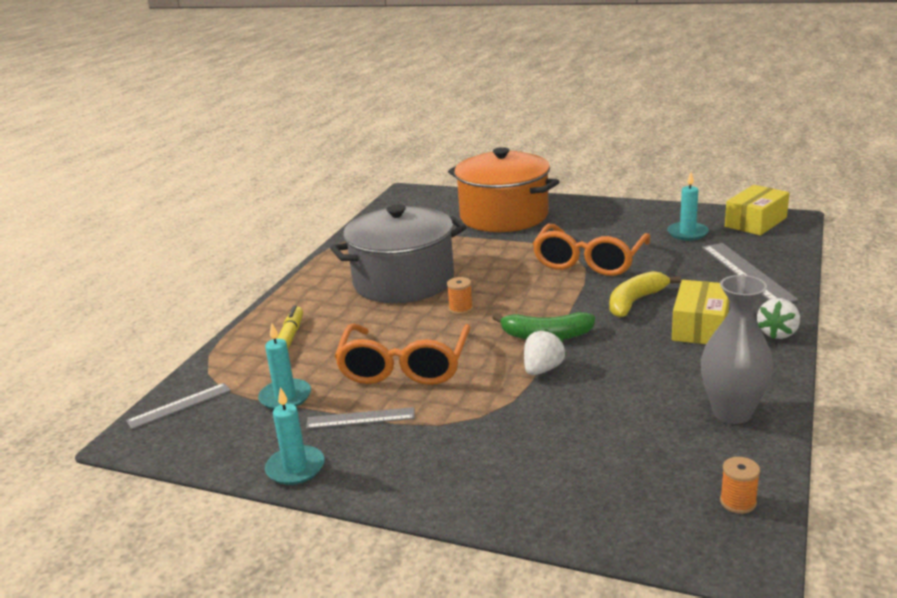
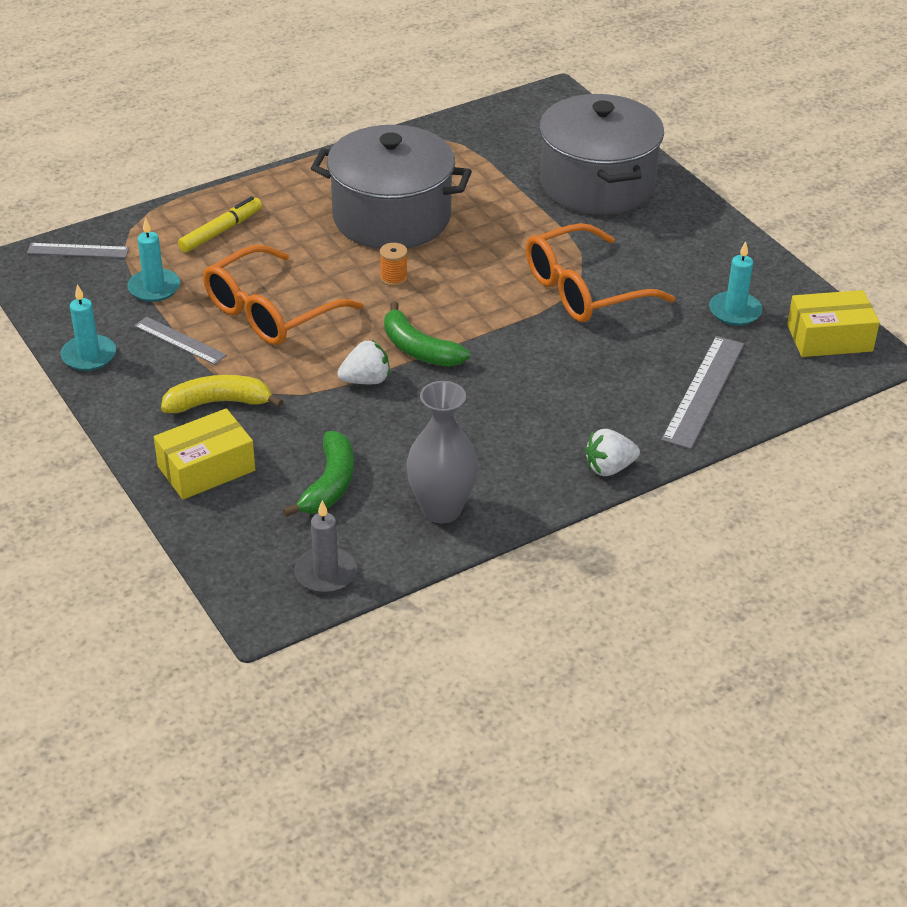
camera: 35 degrees right, 15 degrees up
(504, 216) = (597, 184): orange pot -> grey pot
(632, 443) = (329, 484): none -> green banana
(635, 302) = (548, 360): yellow banana -> yellow banana (219, 403)
(700, 326) = (557, 420): yellow box -> yellow box (206, 468)
(738, 502) = (326, 573): orange spool -> grey candle

